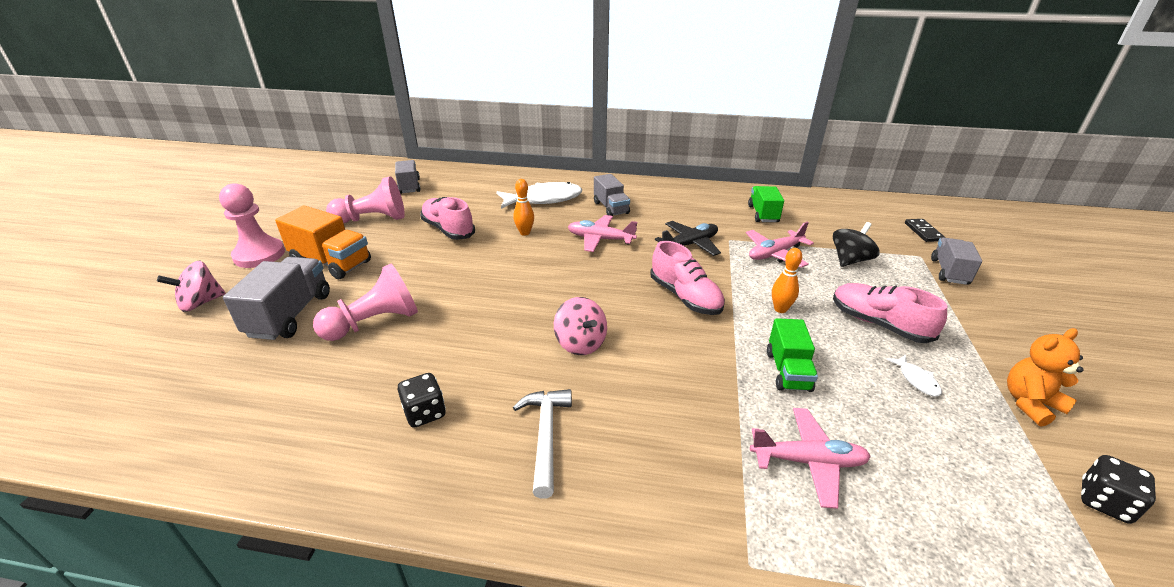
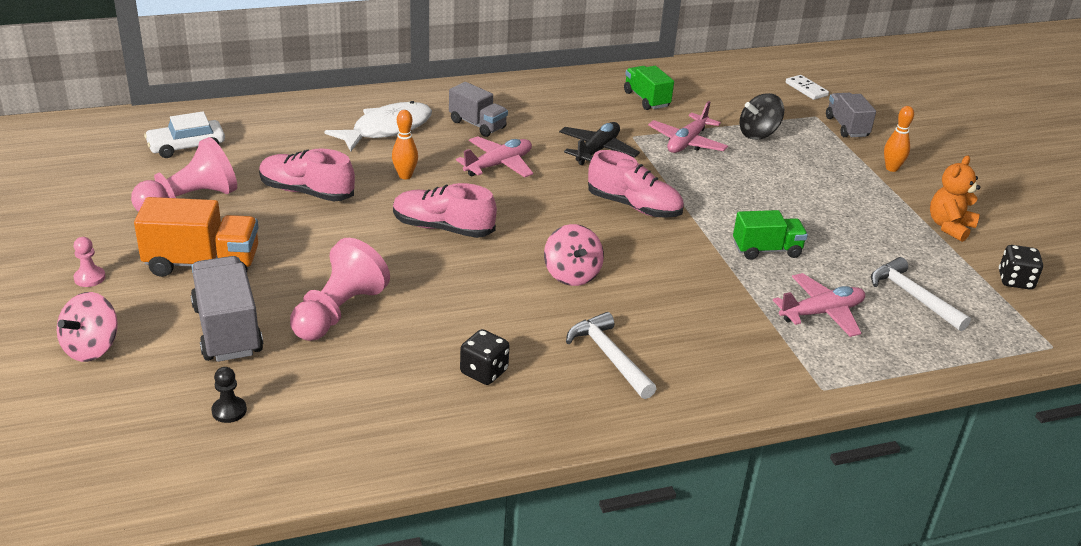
camera: 30 degrees left, 0 degrees up
(216, 381) = (229, 411): none -> black pawn
(259, 255) = (89, 278): pink pawn -> pink pawn, size x0.46
(409, 186) = (186, 146): grey truck -> white car
(580, 343) = (572, 274): pink spinning top -> pink spinning top turned 45 degrees clockwise
(600, 239) = (498, 165): pink plane -> pink plane turned 150 degrees clockwise
(780, 309) = (727, 197): orange bowling pin -> orange bowling pin (891, 168)
(788, 371) = (766, 250): green truck -> green truck turned 75 degrees counterclockwise
(850, 260) = (758, 134): black spinning top -> black spinning top turned 135 degrees counterclockwise
(878, 324) = (814, 190): pink shoe -> pink shoe (443, 228)
(916, 380) = (865, 230): white fish -> none
(923, 232) = (806, 89): black domino -> white domino
(939, 477) = (912, 296): none -> white hammer

